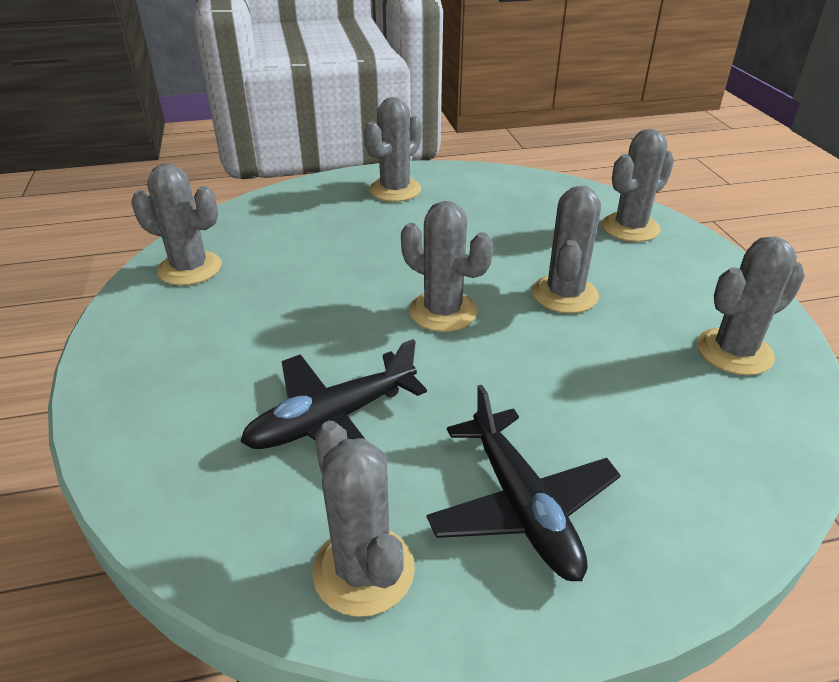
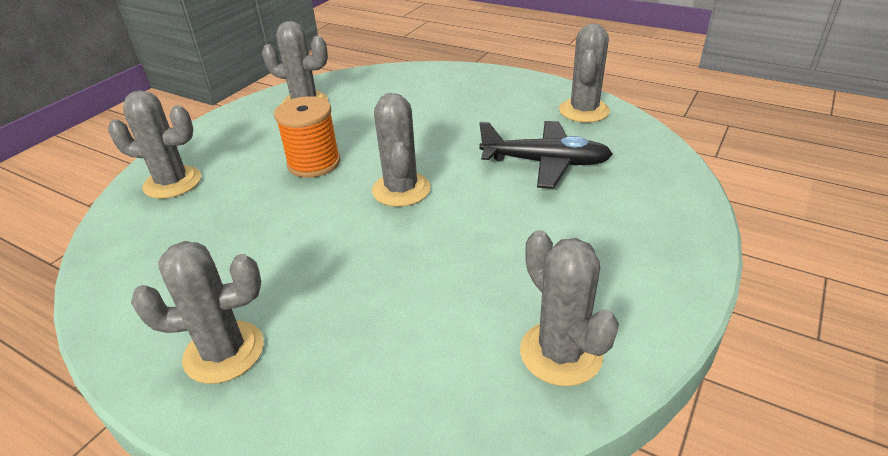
camera: 135 degrees left, 0 degrees up
(522, 506) = (496, 101): black plane -> none
(564, 294) = (314, 163): grey cactus -> orange spool

